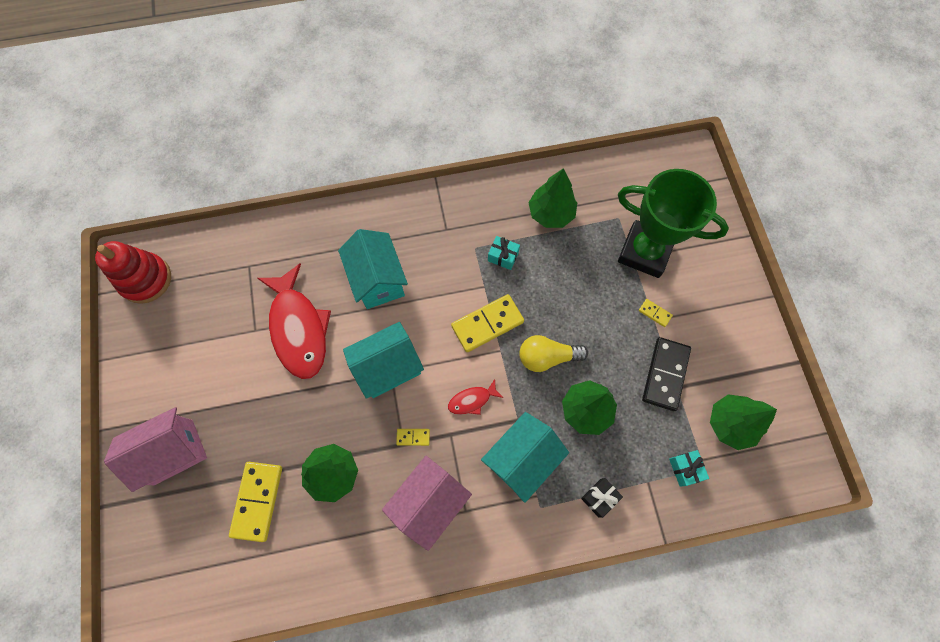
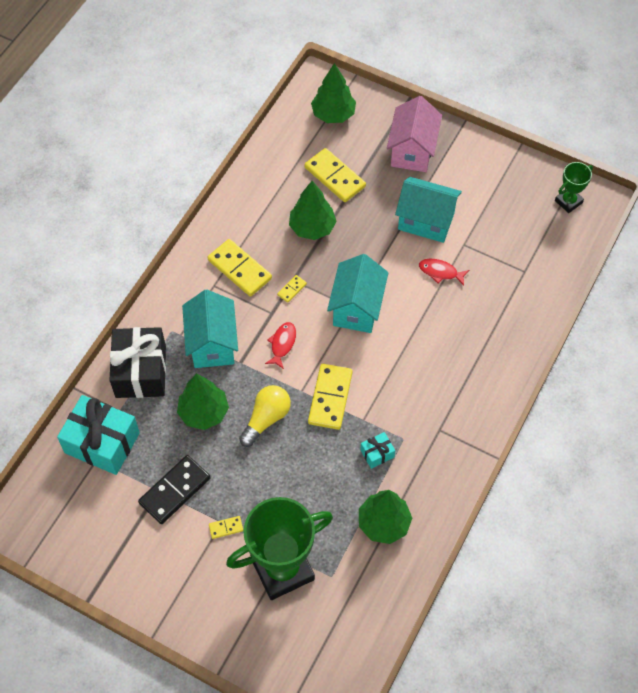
camera: 130 degrees right, 10 degrees down
(145, 279) = (568, 201): red stacking toy -> green trophy
(299, 328) = (440, 272): red fish -> red fish, size x0.44
(378, 280) = (435, 349): turquoise house -> turquoise house (426, 221)
(429, 502) = (240, 269): pink house -> yellow domino
(599, 497) = (141, 371): black gift -> black gift, size x2.22
(665, 374) = (175, 491): black domino -> black domino turned 75 degrees clockwise
(685, 469) = (102, 443): turquoise gift -> turquoise gift, size x2.22
(730, 424) = (98, 503): green tree -> green tree (333, 114)

